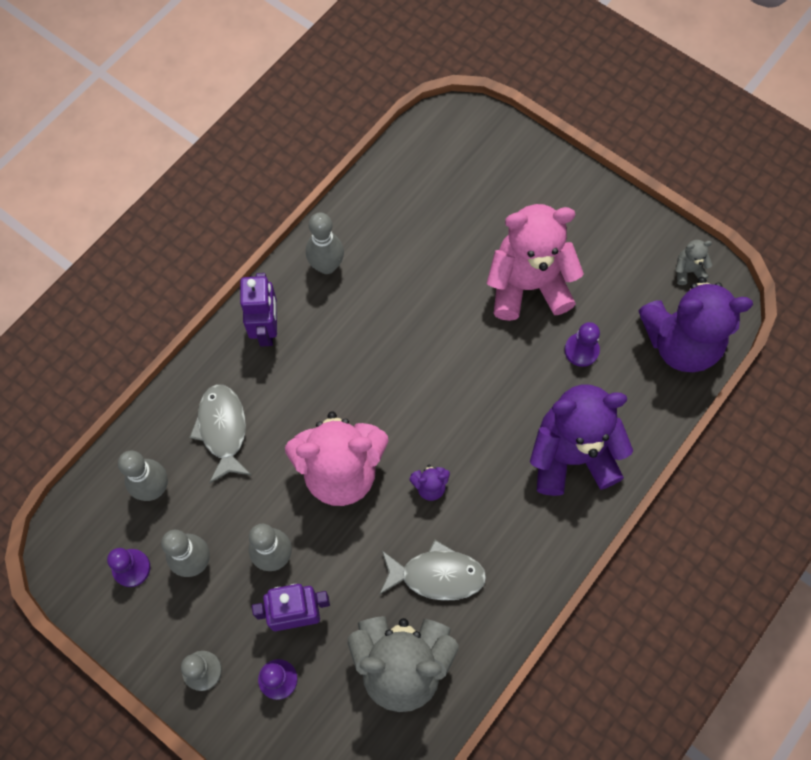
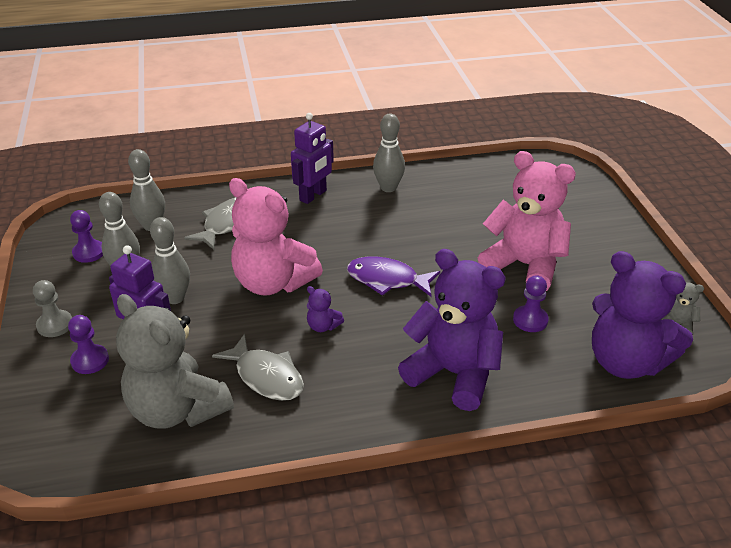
camera: 40 degrees right, 30 degrees down
(433, 391) = (387, 280): none -> purple fish

